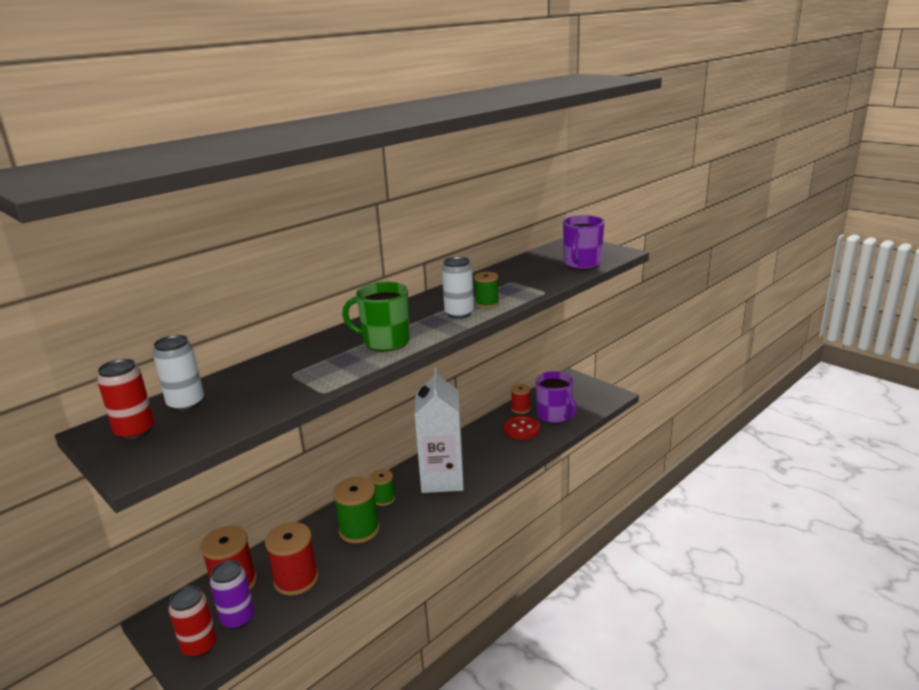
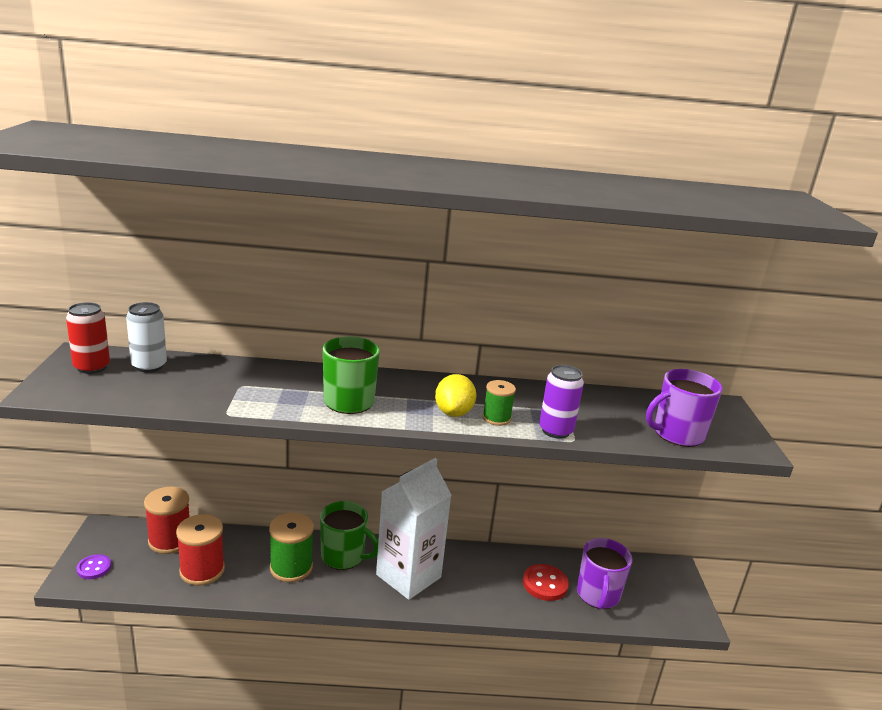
camera: 40 degrees right, 0 degrees up
(199, 646) = (94, 568): red can -> purple button
(238, 618) = (135, 568): purple can -> purple can (555, 431)
(384, 498) = (343, 556): green spool -> green mug
(459, 313) = (453, 413): white can -> yellow lemon
(520, 409) = (574, 563): red spool -> none

